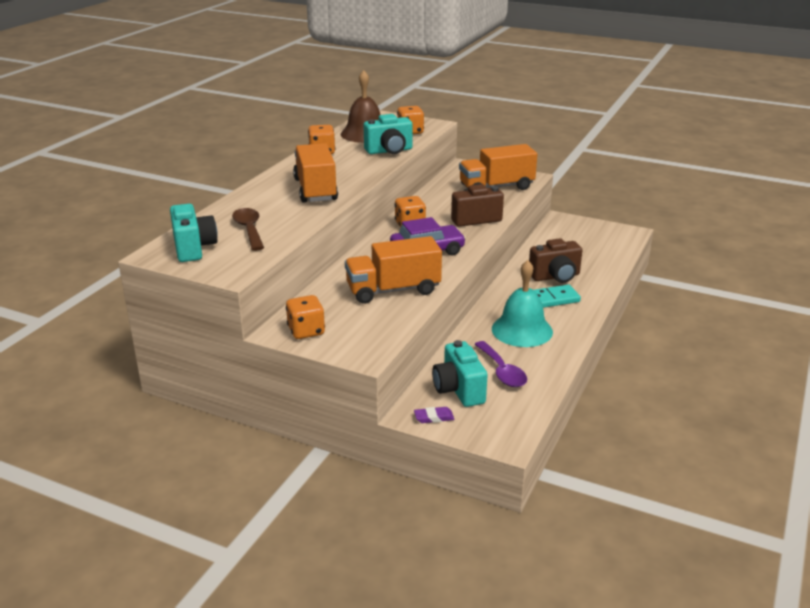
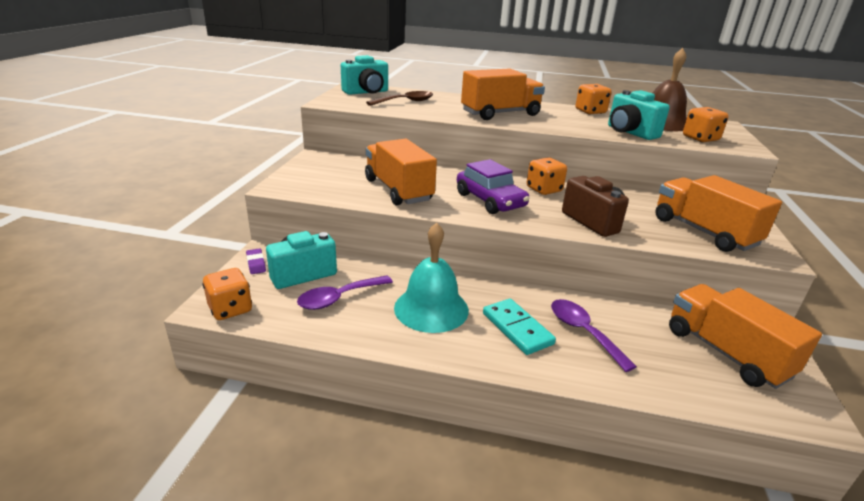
camera: 75 degrees right, 0 degrees up
(306, 331) = (317, 164): orange dice -> orange dice (230, 309)
(555, 277) = (583, 332): brown camera -> purple spoon
(578, 238) = (725, 352): none -> orange truck

